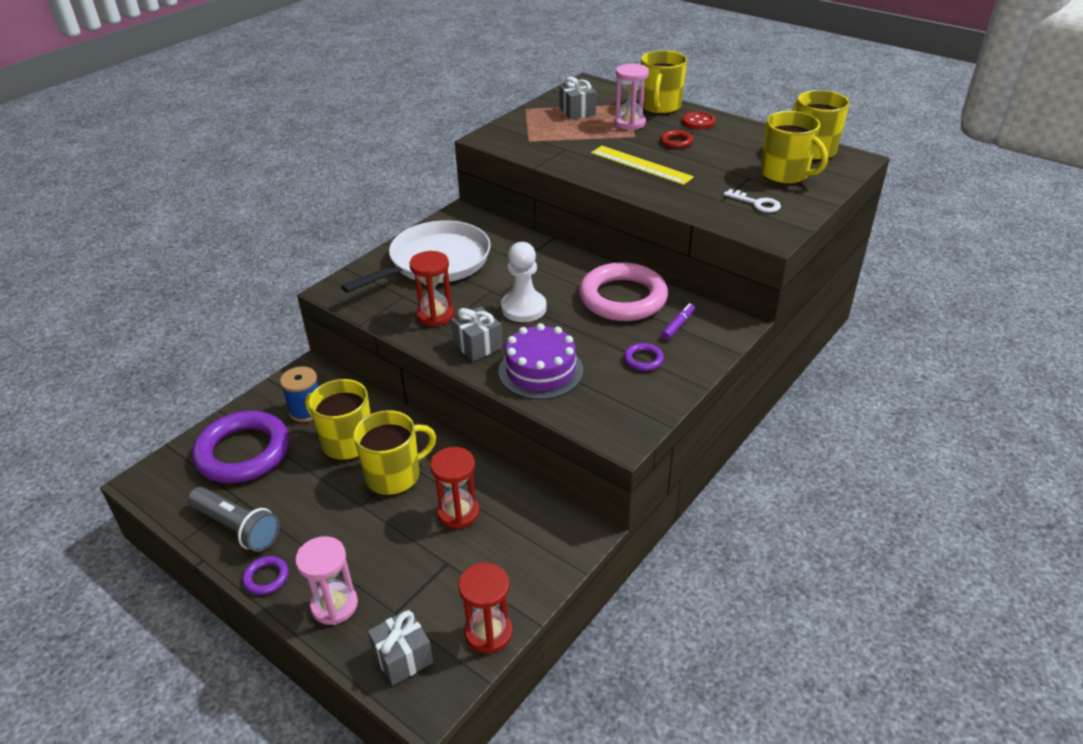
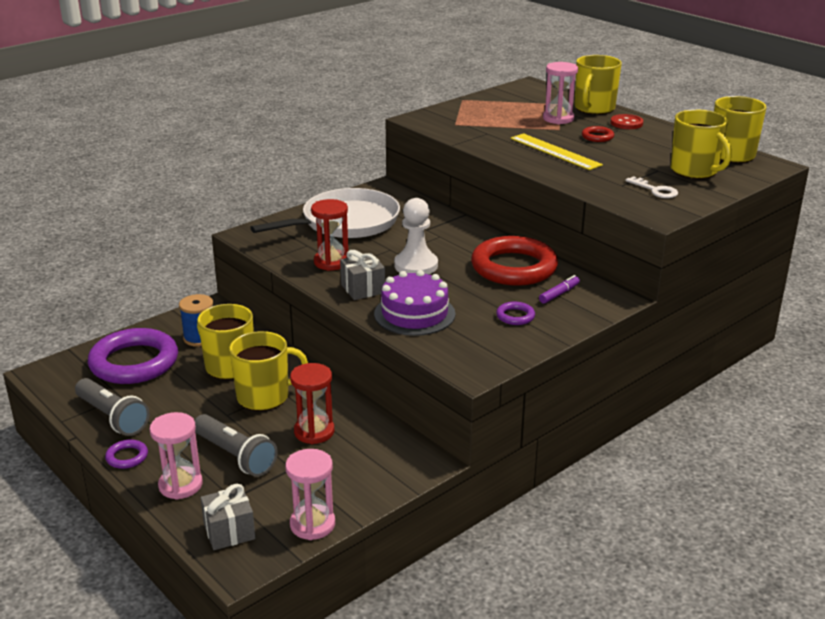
camera: 10 degrees right, 10 degrees down
(383, 557) = (235, 456): none -> grey flashlight
(488, 632) = (312, 524): red hourglass -> pink hourglass
(577, 112) = (511, 106): grey gift -> none
(623, 298) = (514, 267): pink ring -> red ring

